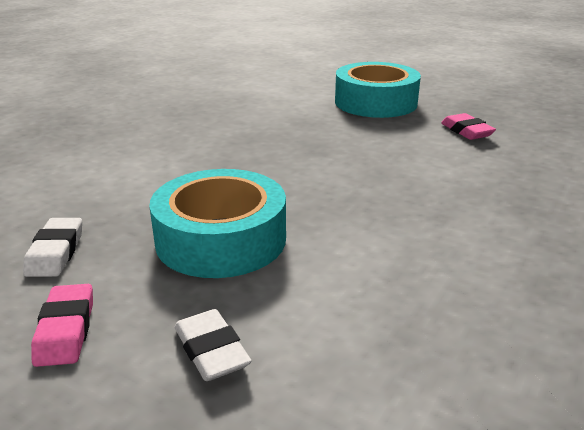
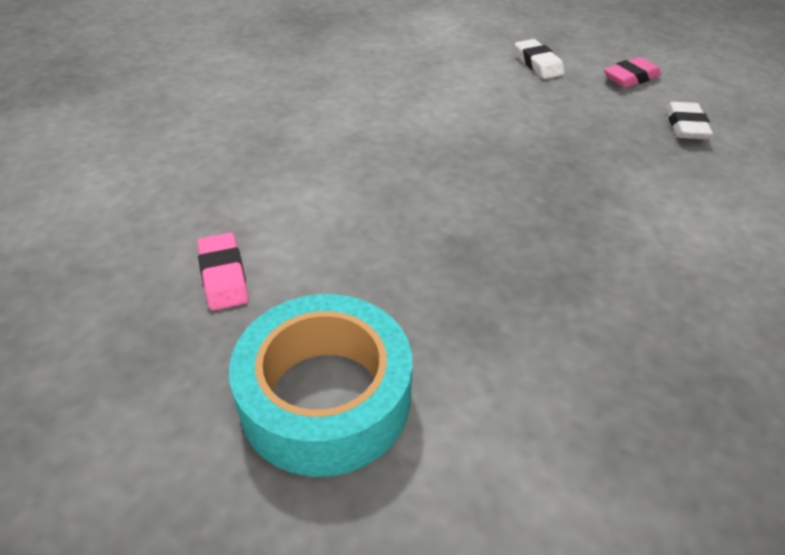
camera: 175 degrees left, 15 degrees up
(65, 330) = (631, 78): pink eraser -> pink eraser turned 60 degrees clockwise
(221, 239) = (554, 128): turquoise tape -> none

